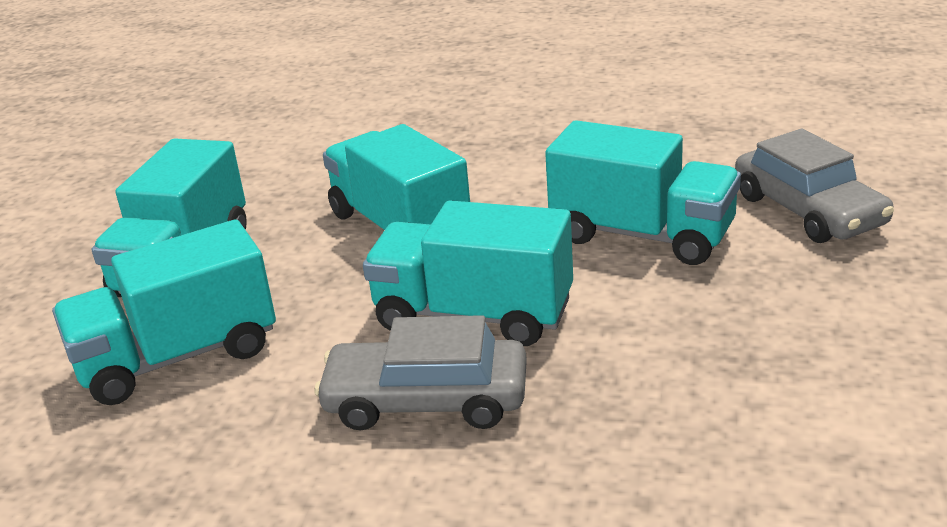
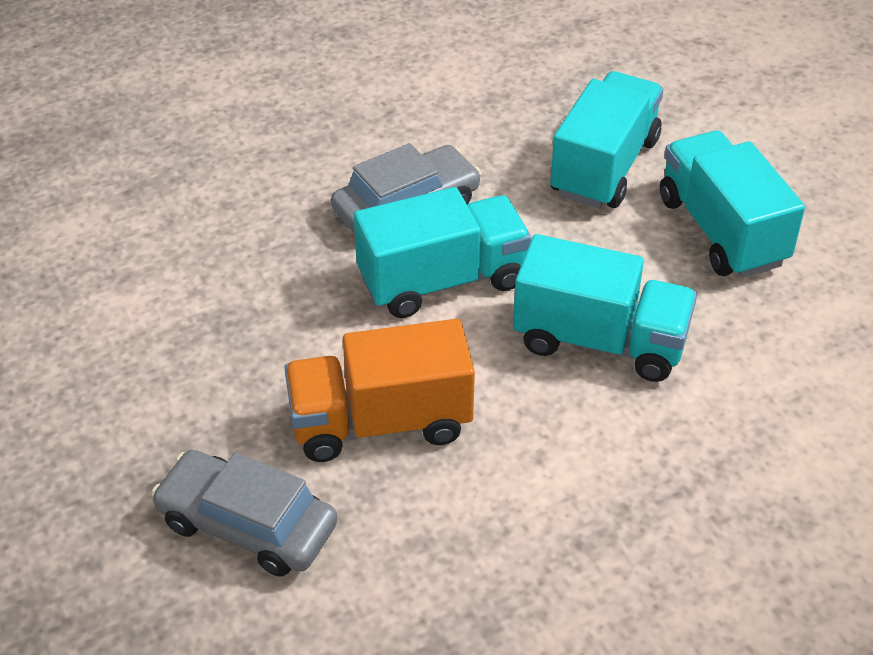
camera: 140 degrees right, 15 degrees up
(642, 235) = (380, 422): turquoise truck -> orange truck

